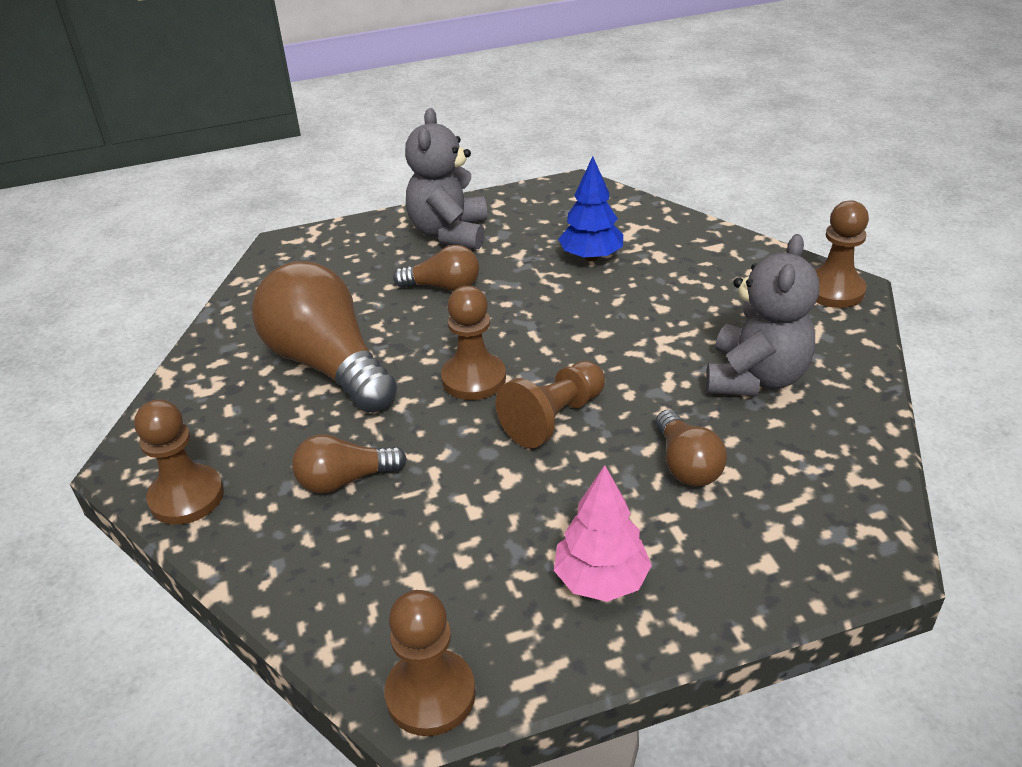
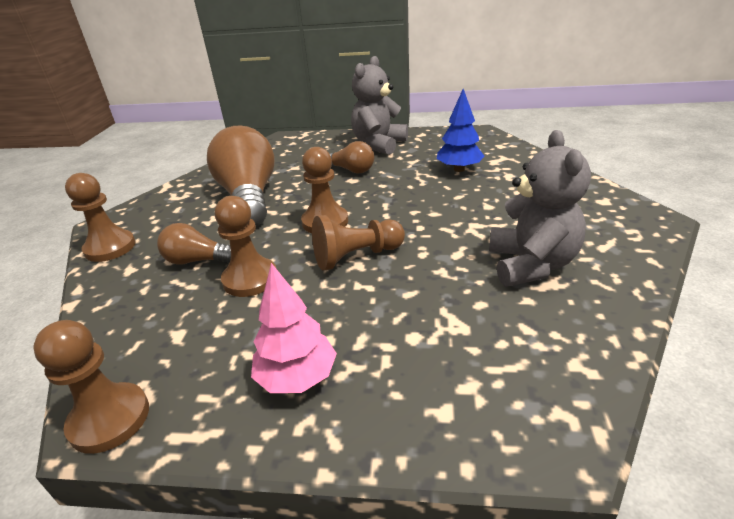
camera: 25 degrees right, 5 degrees down
(686, 464) = (430, 312): brown light bulb -> none
(755, 378) = (531, 265): grey teddy bear -> grey teddy bear turned 45 degrees counterclockwise
(833, 290) = (640, 219): brown pawn -> brown pawn (250, 279)

